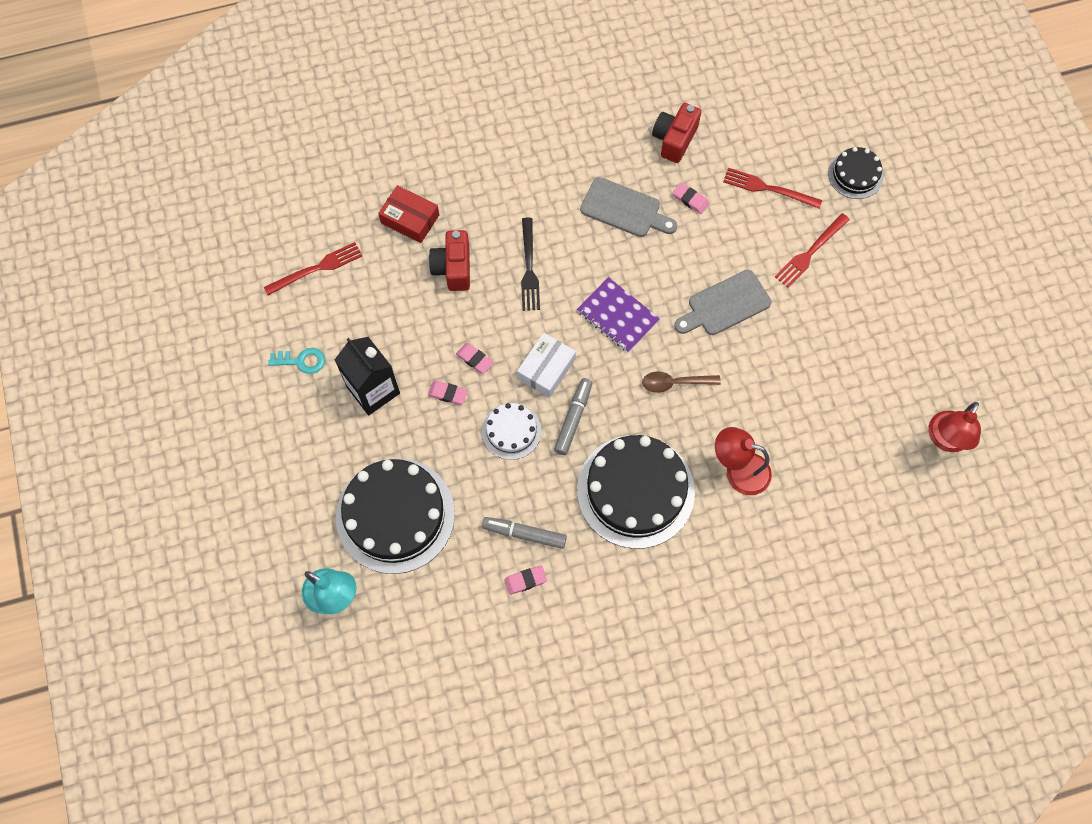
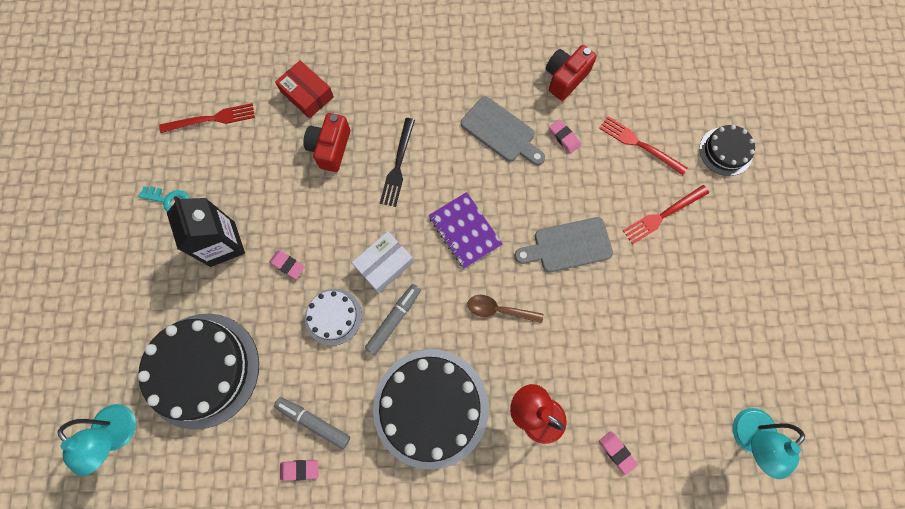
camera: 15 degrees right, 5 degrees up
(474, 359) = (322, 238): pink eraser -> pink eraser (617, 452)
(945, 440) = (747, 438): red lamp -> turquoise lamp

